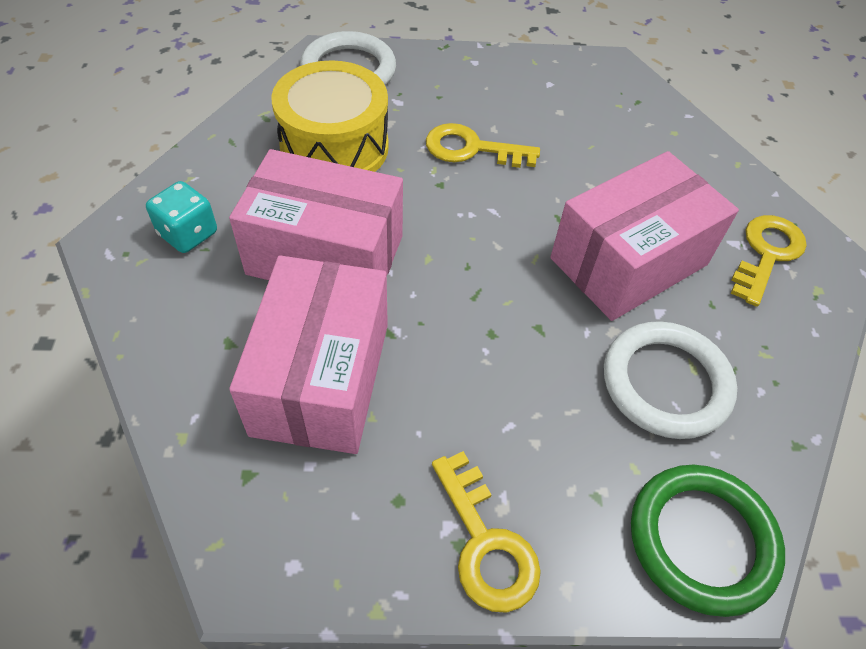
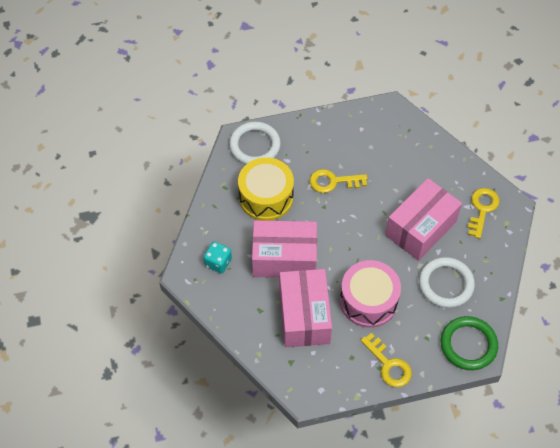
camera: 10 degrees left, 5 degrees up
(478, 378) = (368, 301): none -> pink drum

